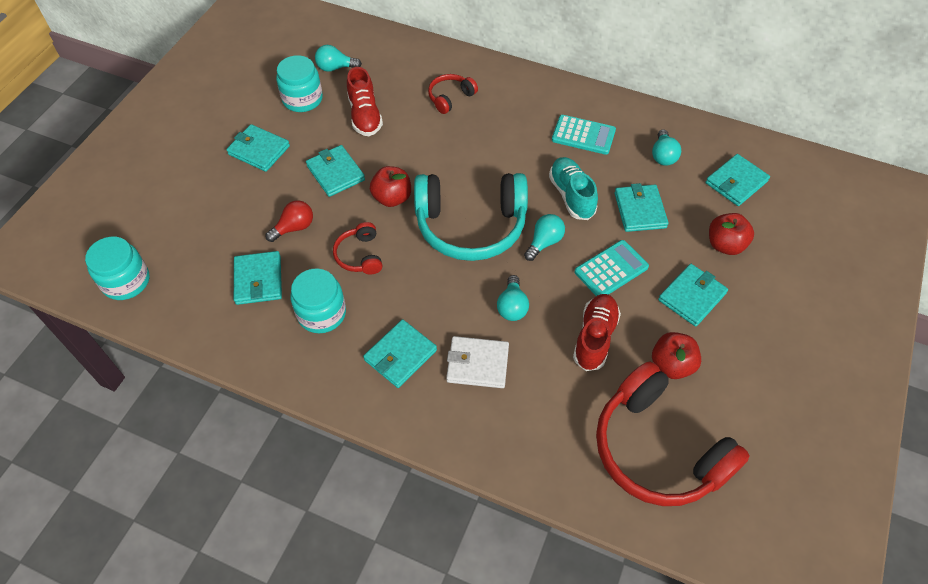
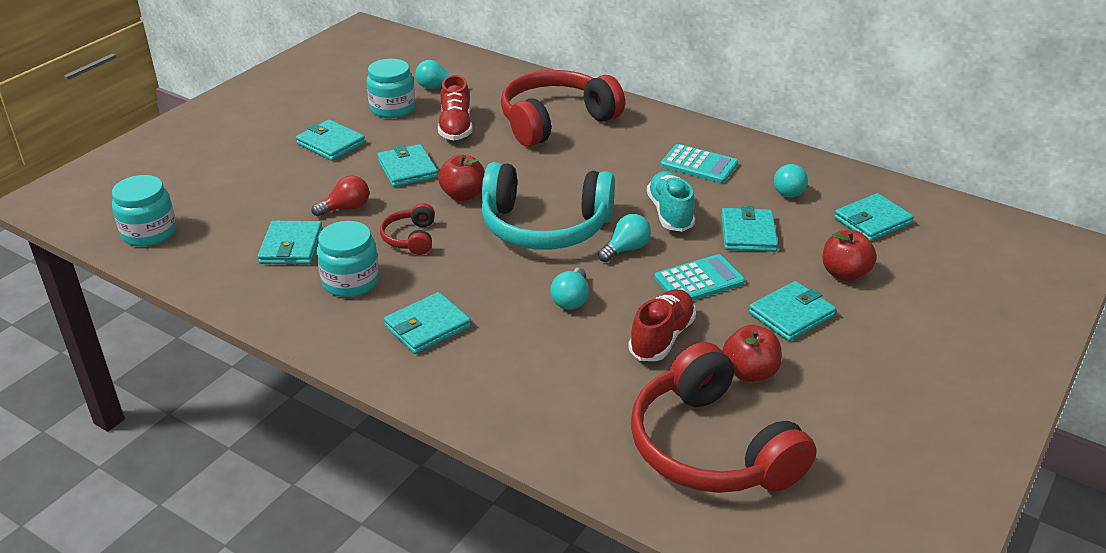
camera: 10 degrees right, 20 degrees down
(450, 97) = (555, 121): red headphones -> red headphones, size x2.17
(477, 364) = (514, 344): white wallet -> none

